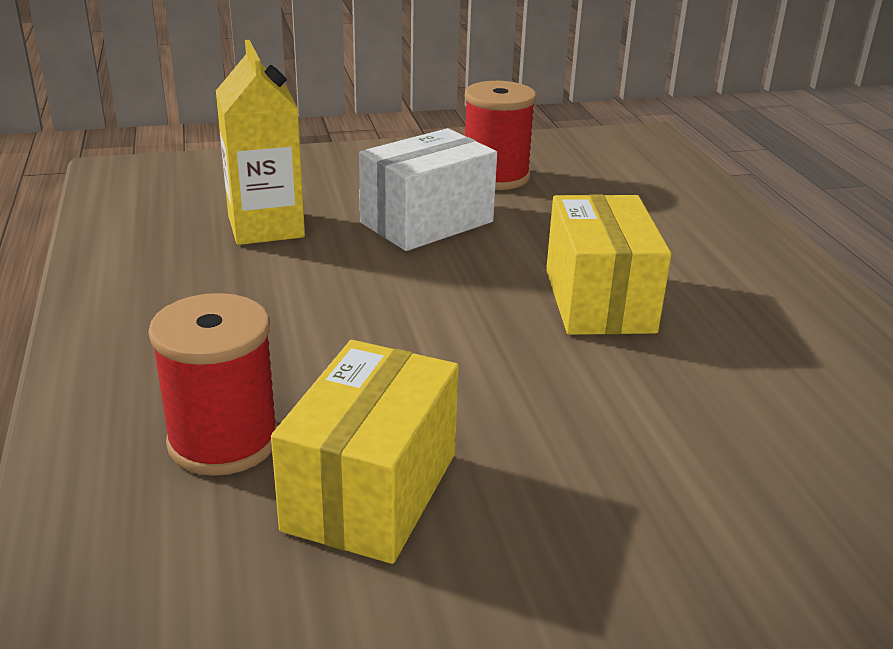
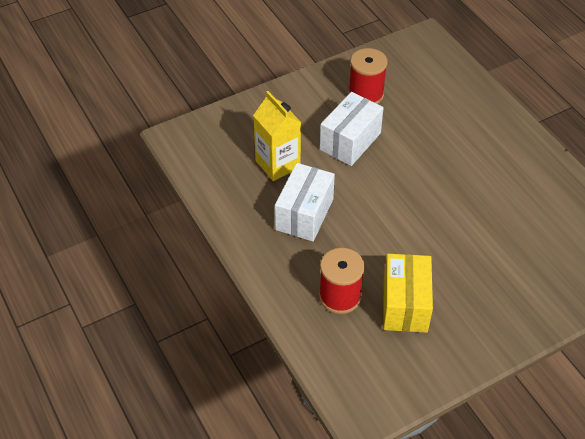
camera: 15 degrees left, 20 degrees up
(259, 297) = (304, 214): none -> white box
(598, 301) = (448, 179): yellow box -> none

